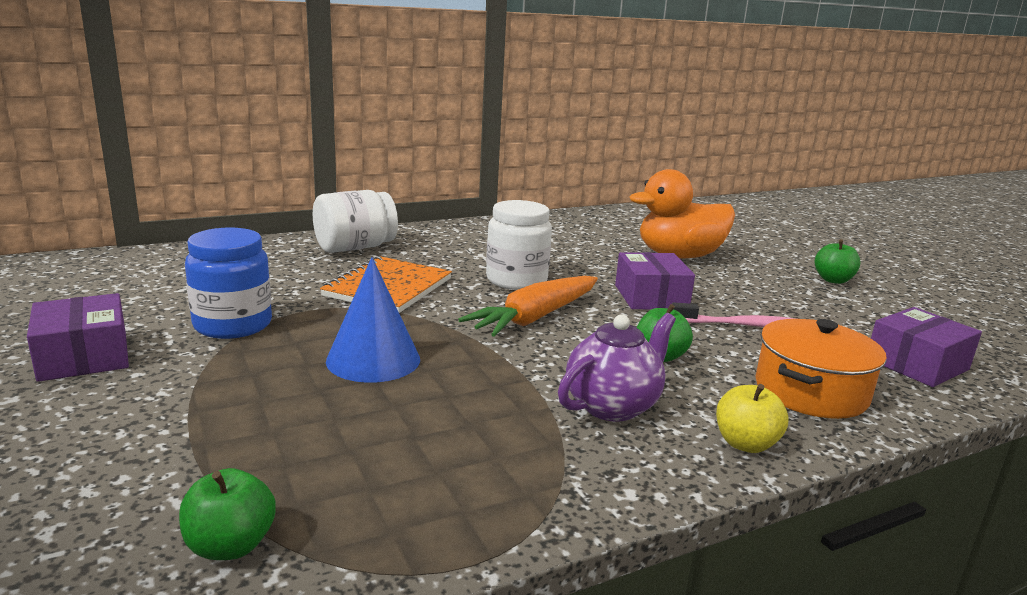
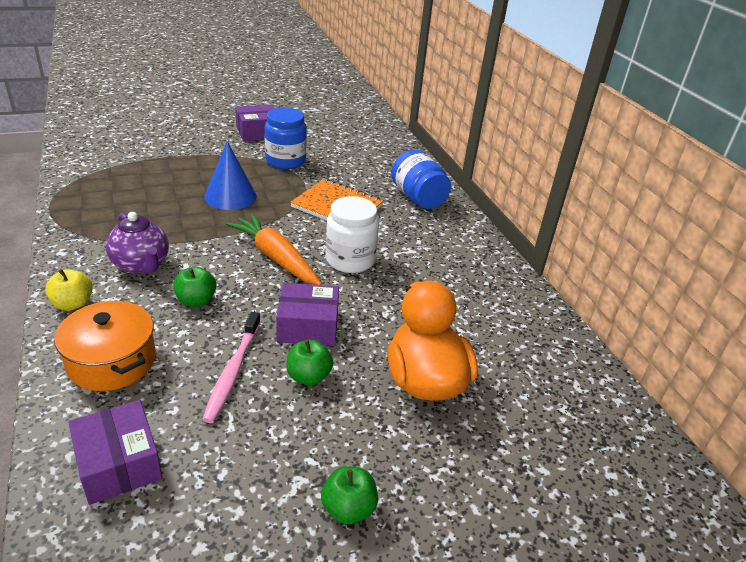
camera: 95 degrees right, 15 degrees up
(230, 546) = (96, 165): green apple -> green apple (308, 376)
(355, 247) = (418, 198): white jar -> blue jar

